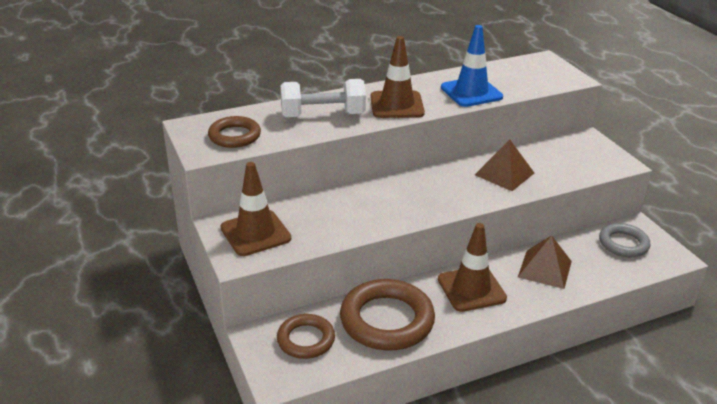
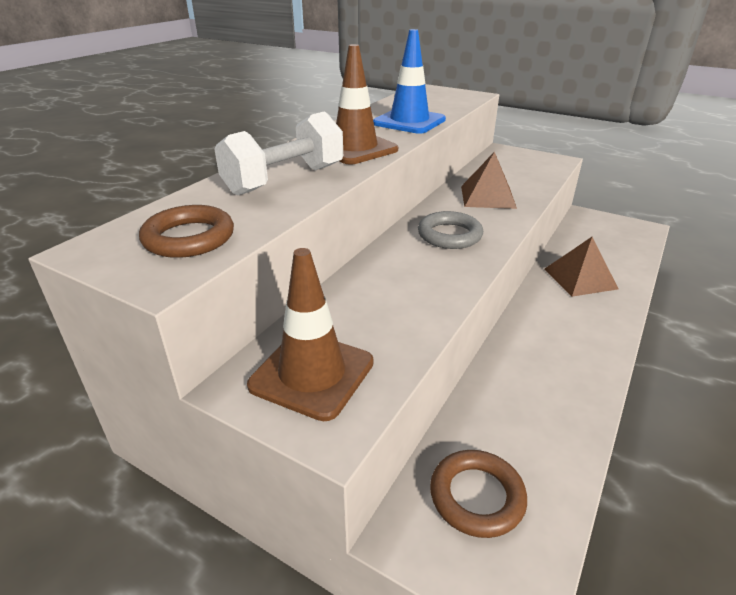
camera: 35 degrees left, 0 degrees up
(387, 320) = (528, 409): brown ring -> none
(471, 289) = (553, 327): brown traffic cone -> none
(623, 244) = (599, 232): grey ring -> grey ring (449, 235)

